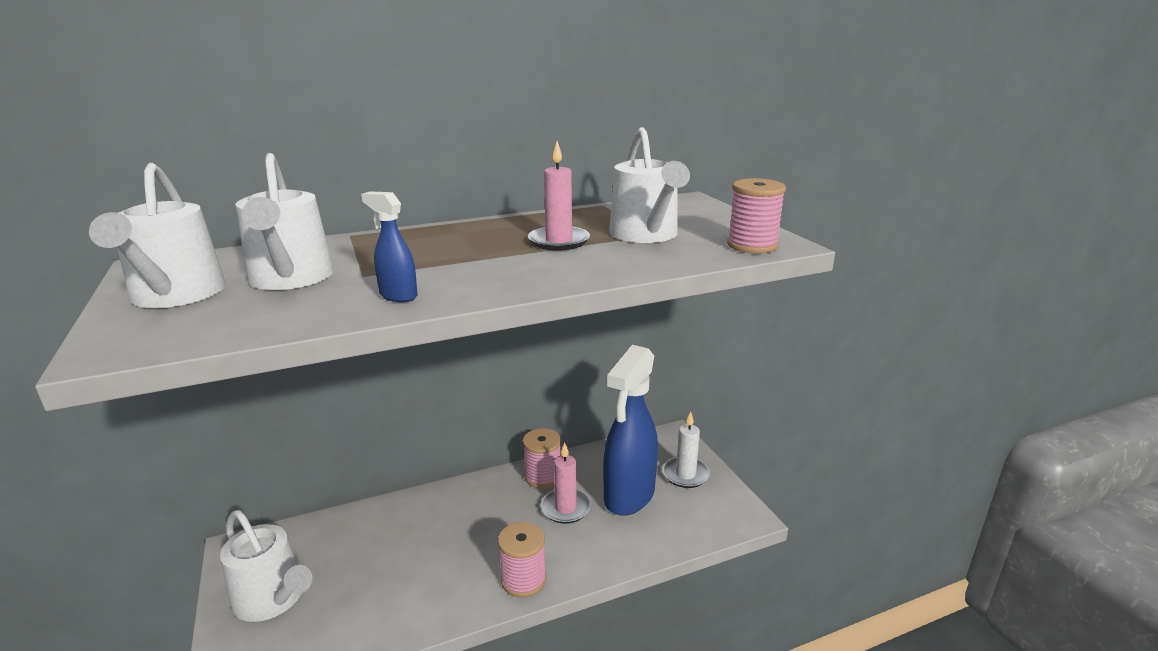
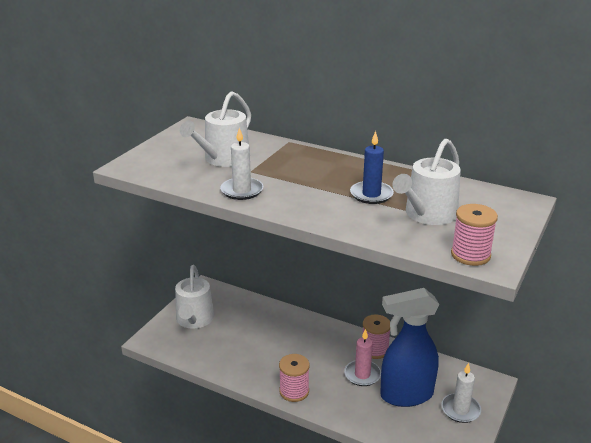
camera: 50 degrees right, 5 degrees up
(175, 295) = (176, 148): white watering can -> none
(398, 296) = (242, 190): blue spray bottle -> white candle
(559, 241) = (371, 194): pink candle -> blue candle

